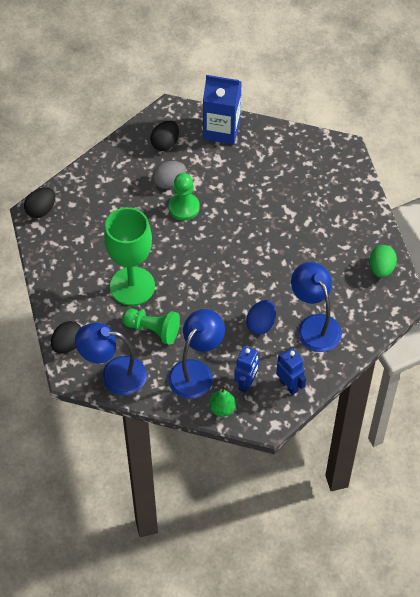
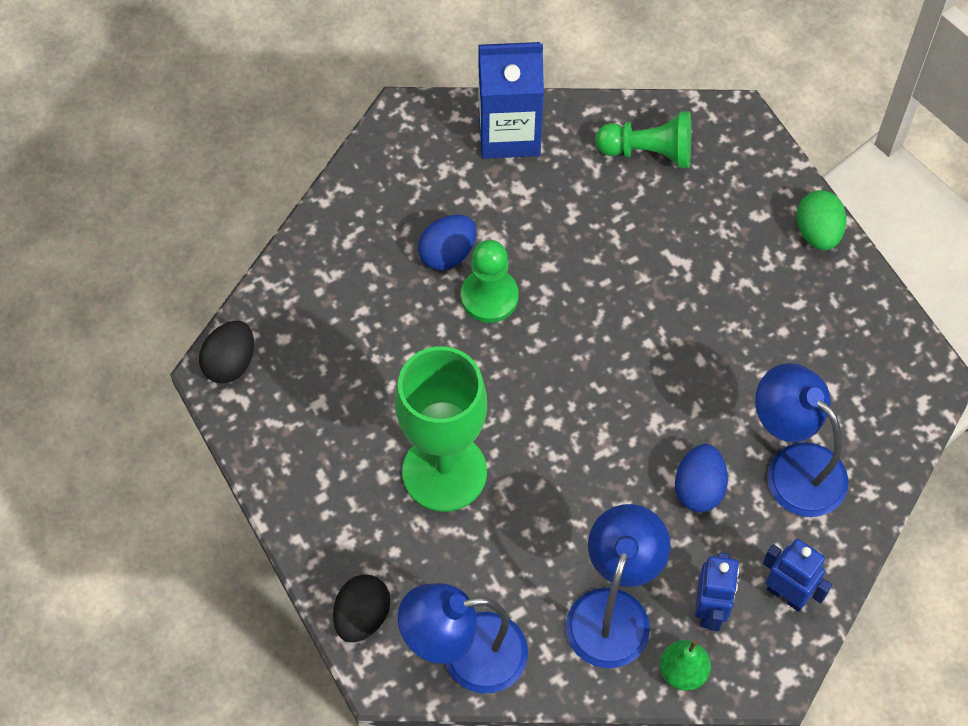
camera: 15 degrees left, 5 degrees up
(153, 330) = (509, 548): green pawn -> green pawn (649, 152)
(165, 143) = (417, 182): black egg -> none
(169, 182) = (447, 254): grey egg -> blue egg
(381, 268) = (873, 330): green egg -> green egg (817, 232)

